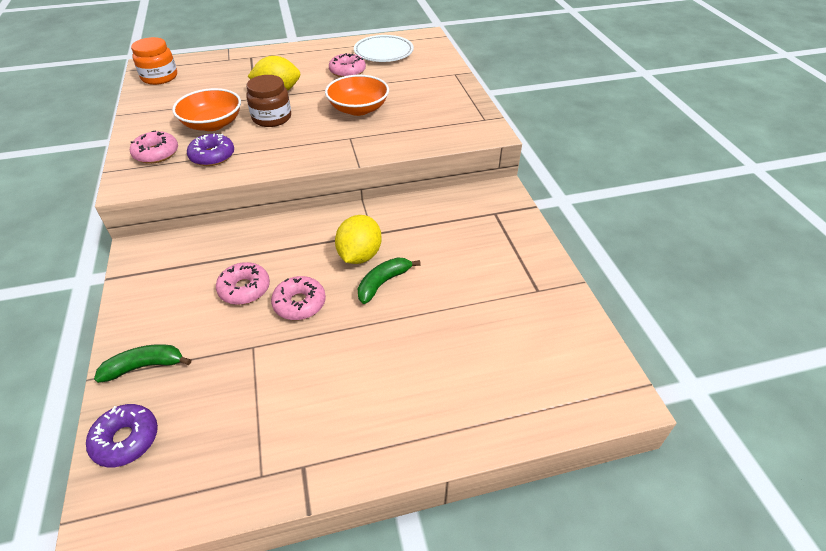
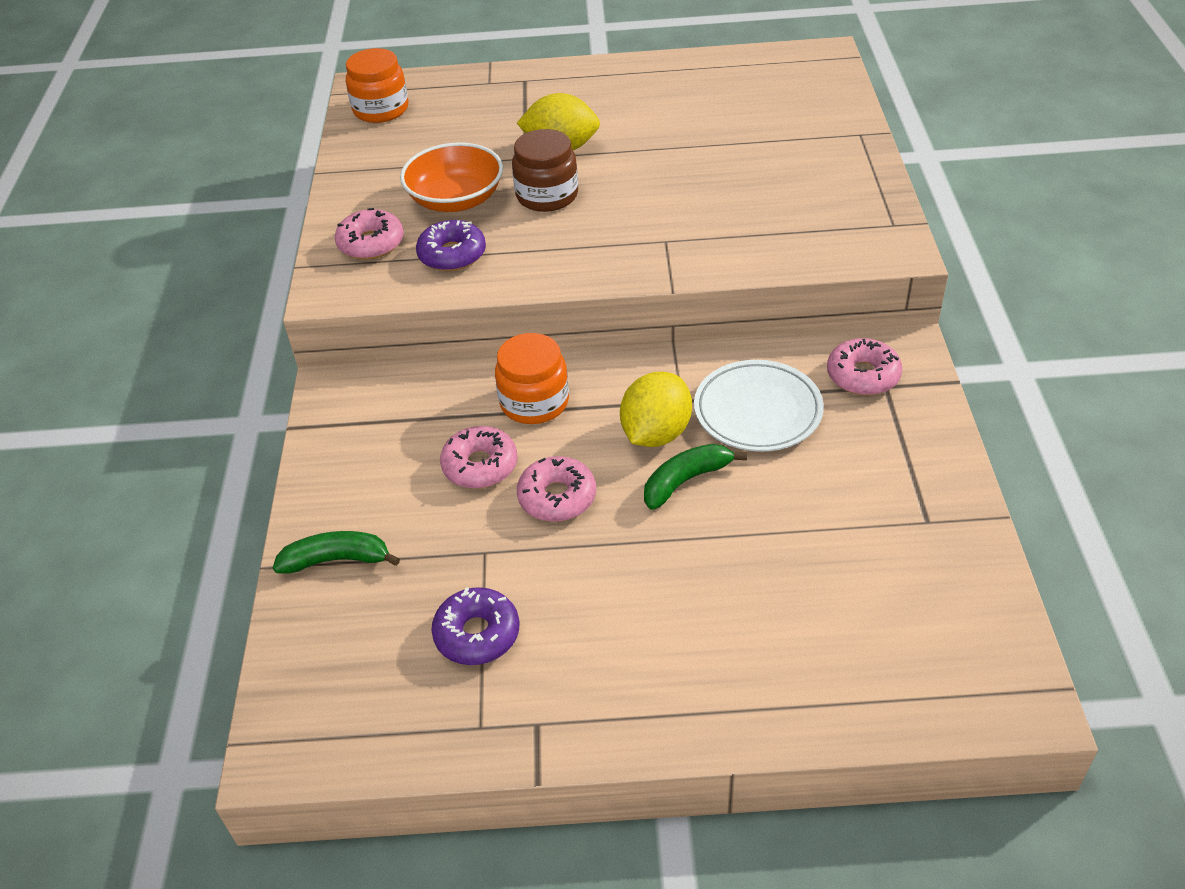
camera: 15 degrees right, 0 degrees up
(126, 439) = (309, 654): purple donut -> purple donut (477, 634)
(277, 244) = (534, 402): none -> orange jar
(347, 71) = (678, 118): pink donut -> pink donut (863, 375)
(358, 109) = (686, 189): orange bowl -> none
(383, 52) = (744, 84): white plate -> white plate (757, 411)

